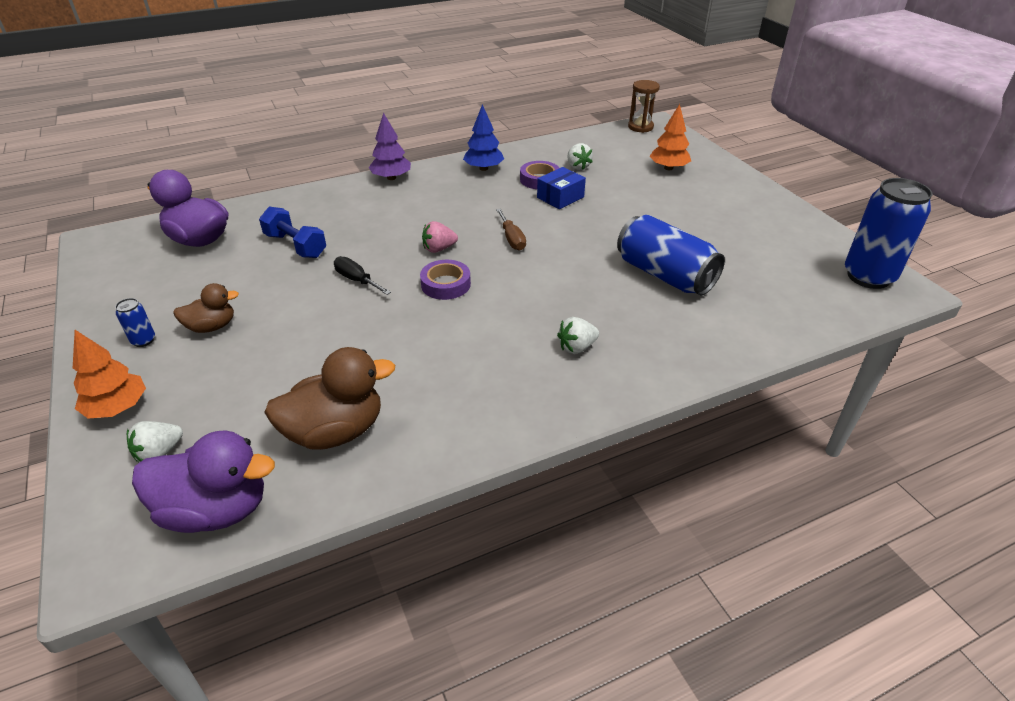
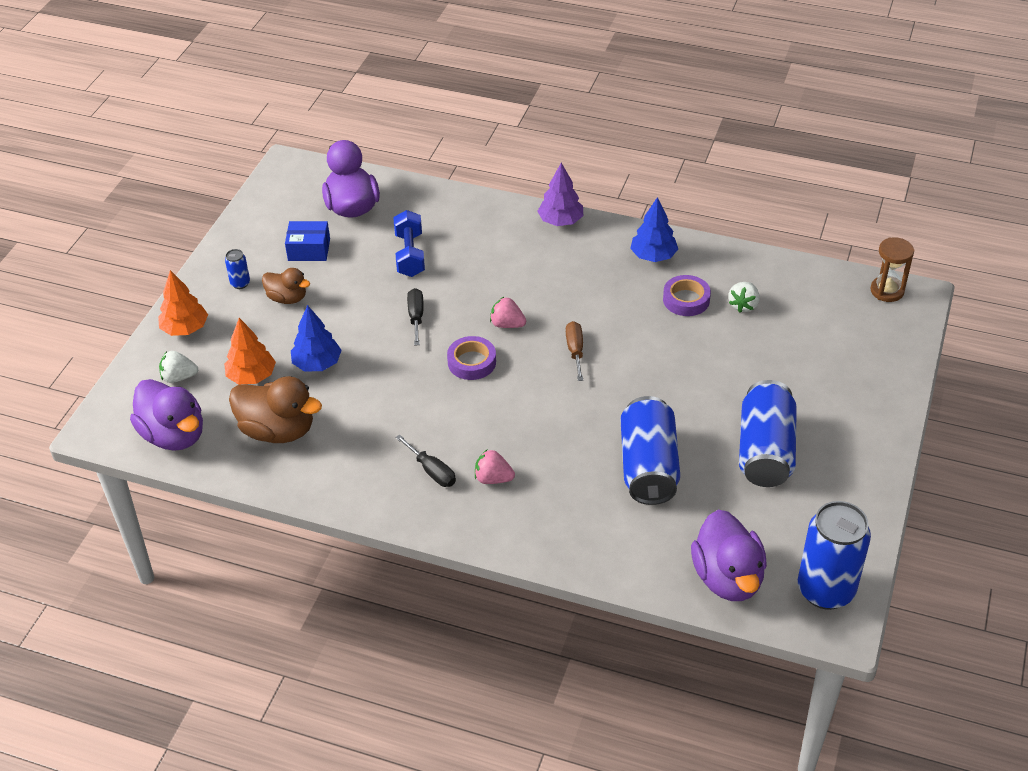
camera: 45 degrees right, 5 degrees up
(307, 358) = (317, 364): none -> blue tree
(512, 239) = (575, 351): brown screwdriver -> brown screwdriver turned 150 degrees clockwise
(522, 373) = (432, 471): none -> black screwdriver
(560, 197) = (676, 332): blue box -> blue box (309, 250)
(576, 347) = (493, 478): white strawberry -> pink strawberry
(668, 168) = (832, 360): orange tree -> orange tree (251, 376)
(712, 228) = (765, 451): none -> blue can
(814, 306) = (727, 578): none -> purple duck

